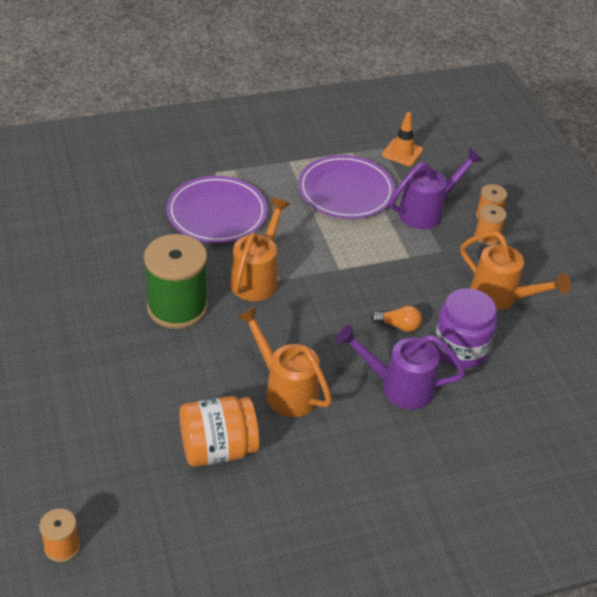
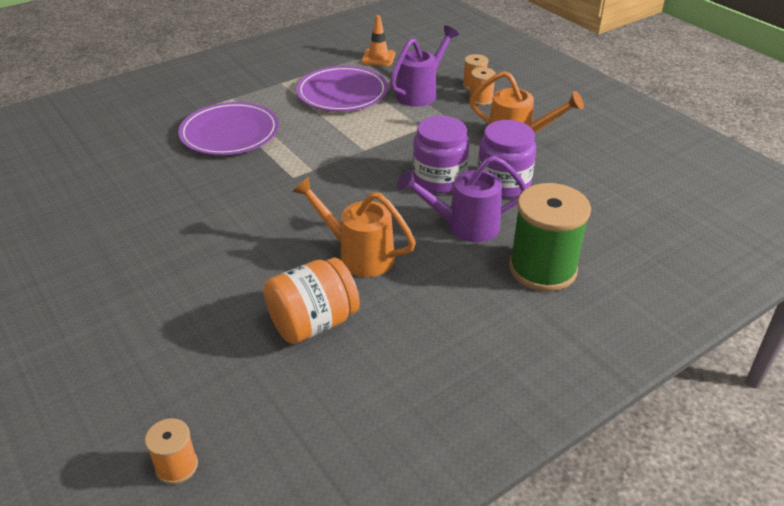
camera: 15 degrees left, 5 degrees down
(177, 307) = (221, 214): green spool -> green spool (542, 269)
(257, 277) = (290, 172): orange watering can -> none
(398, 326) = (439, 179): orange light bulb -> purple jar

